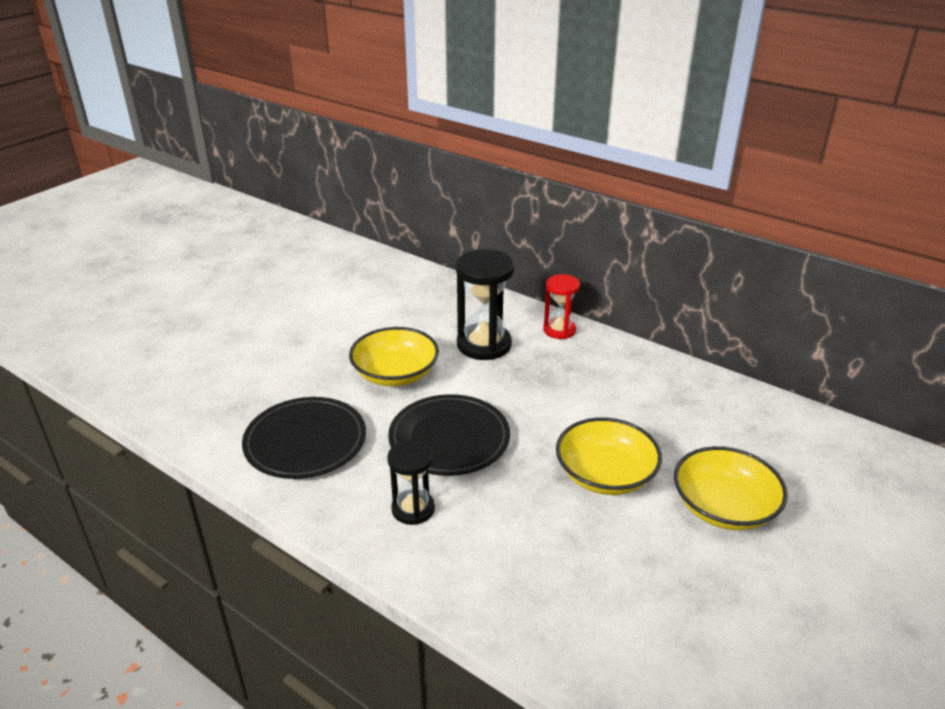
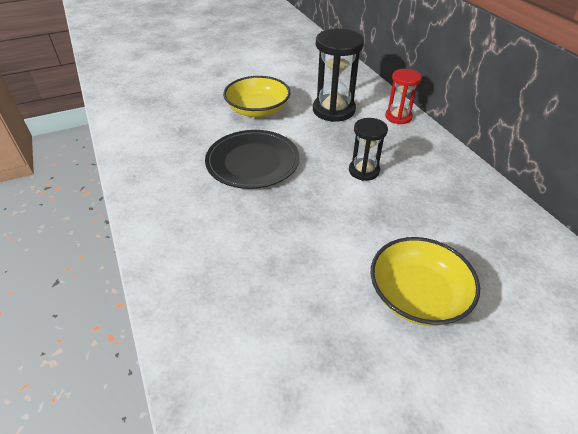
camera: 30 degrees right, 10 degrees up
(305, 441) = (166, 132): black plate -> none
(413, 509) = (186, 197): black hourglass -> black hourglass (364, 171)
(605, 474) = (340, 229): yellow bowl -> none

